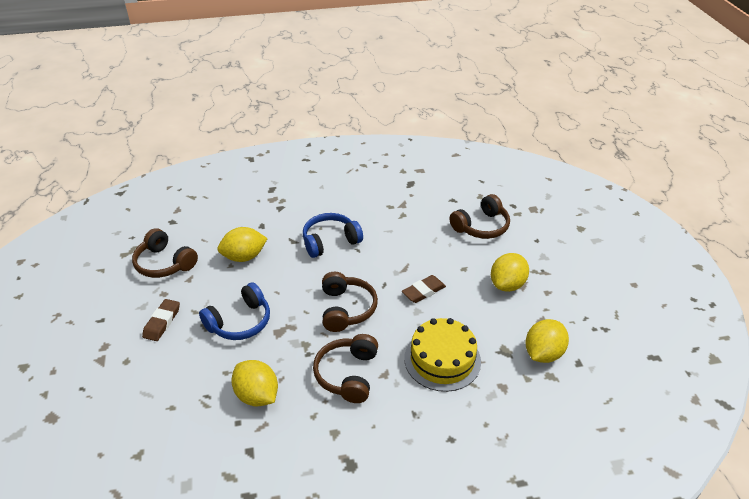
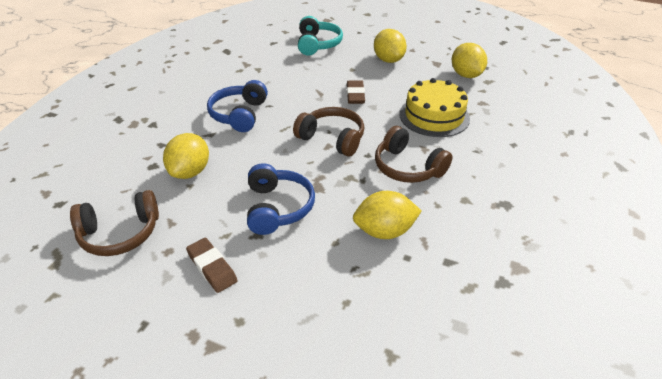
camera: 55 degrees left, 0 degrees up
(481, 226) = (318, 44): brown headphones -> turquoise headphones

